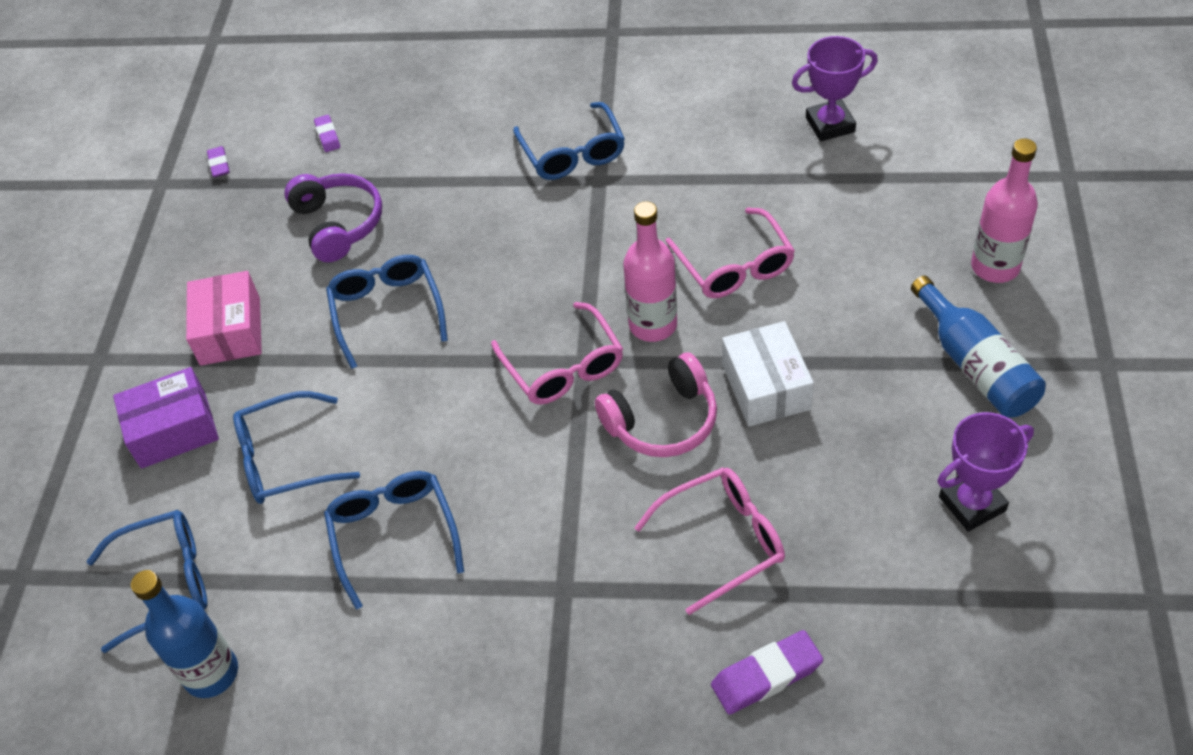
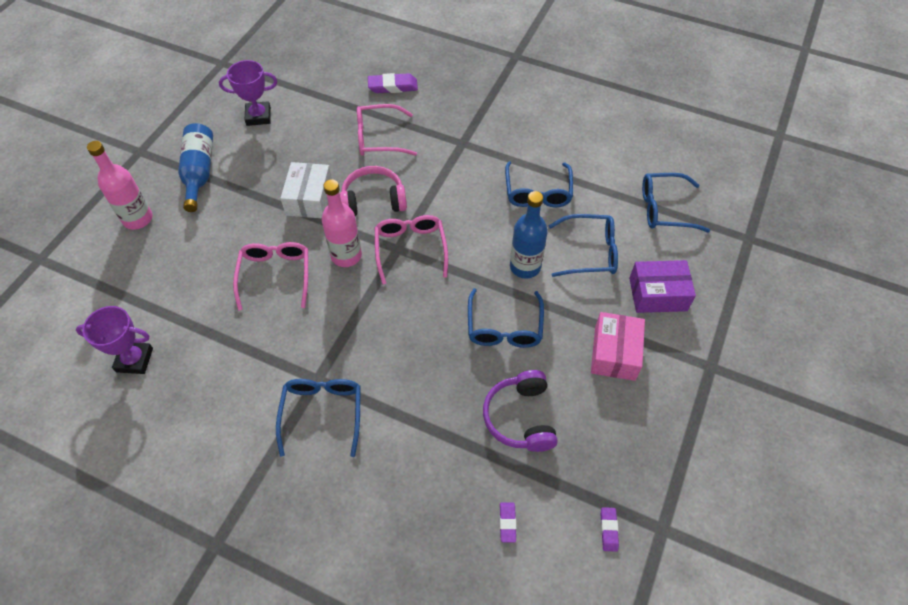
camera: 165 degrees left, 5 degrees up
(211, 673) = (642, 161): blue bottle -> blue bottle (525, 266)

